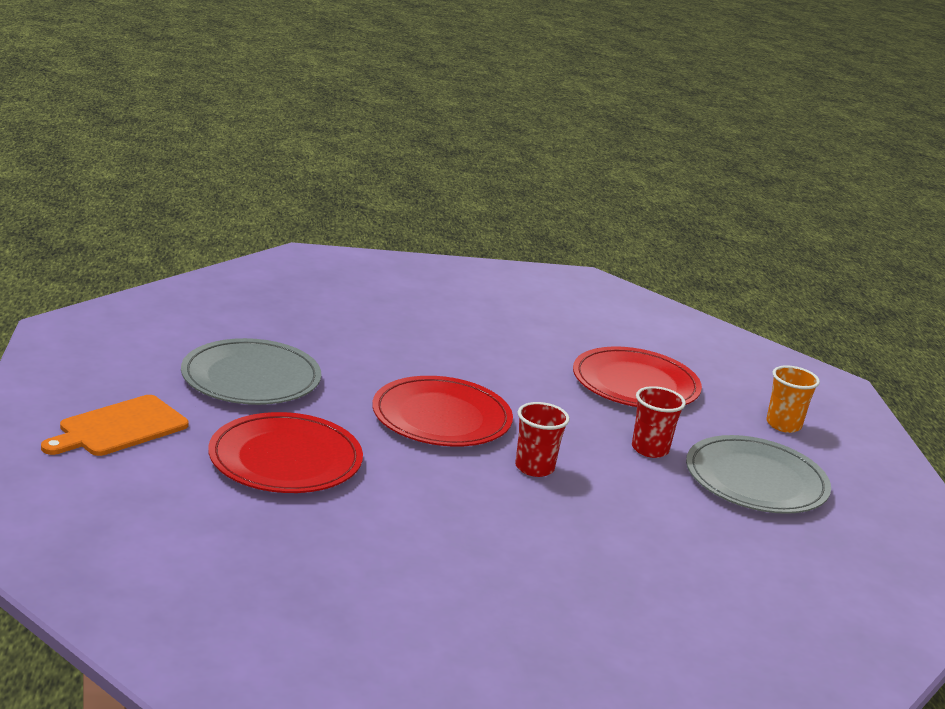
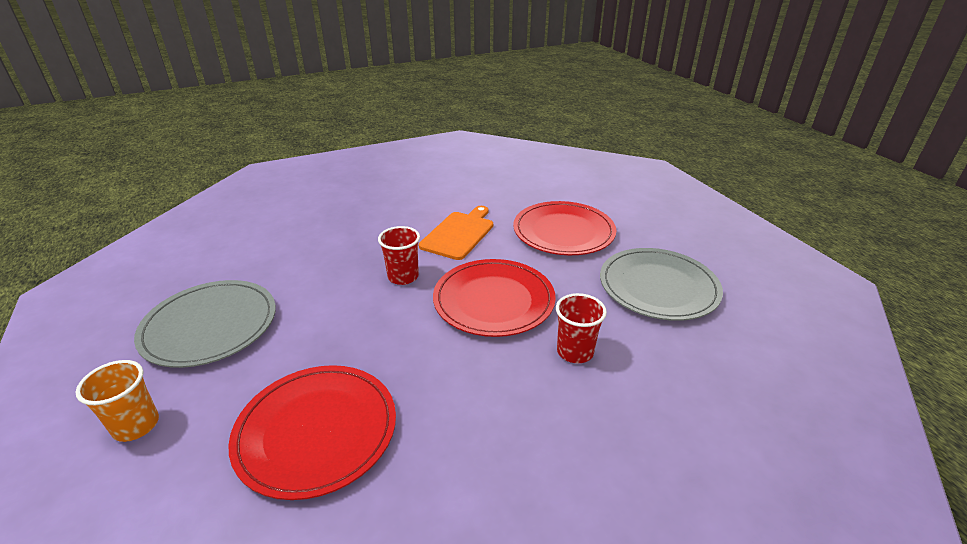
camera: 165 degrees right, 10 degrees up
(119, 428) = (671, 221): orange cutting board -> orange cutting board (459, 234)
(650, 449) = (307, 329): red cup -> red cup (575, 352)

